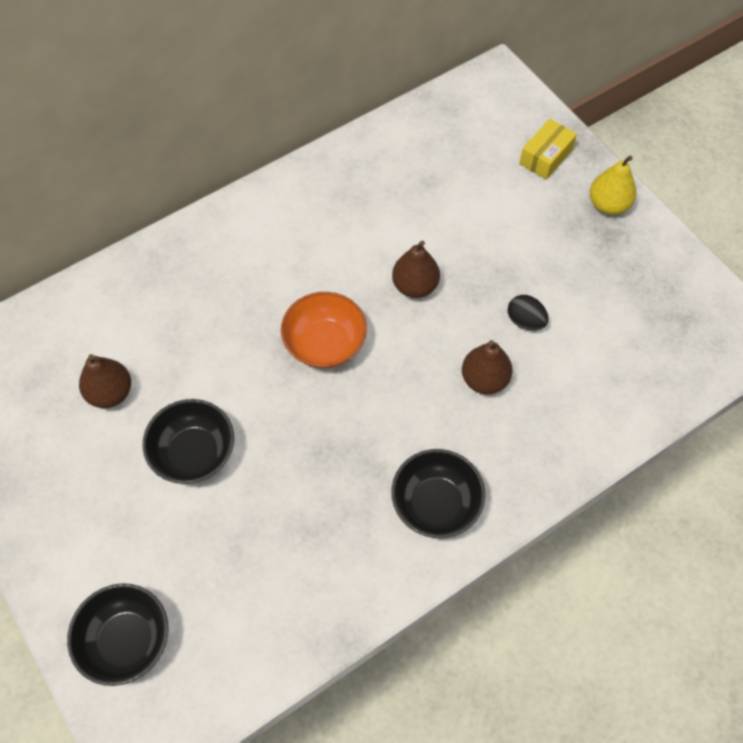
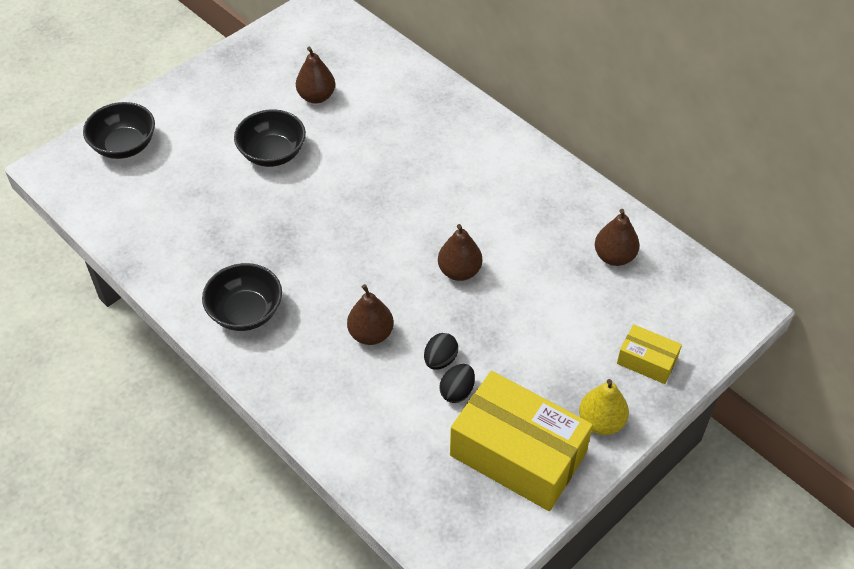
camera: 80 degrees right, 10 degrees down
(325, 344) = (385, 217): orange bowl -> none
(420, 154) = (614, 256): none -> brown pear
(564, 312) = (457, 391): none -> black egg
(638, 275) = (518, 454): none -> yellow box

